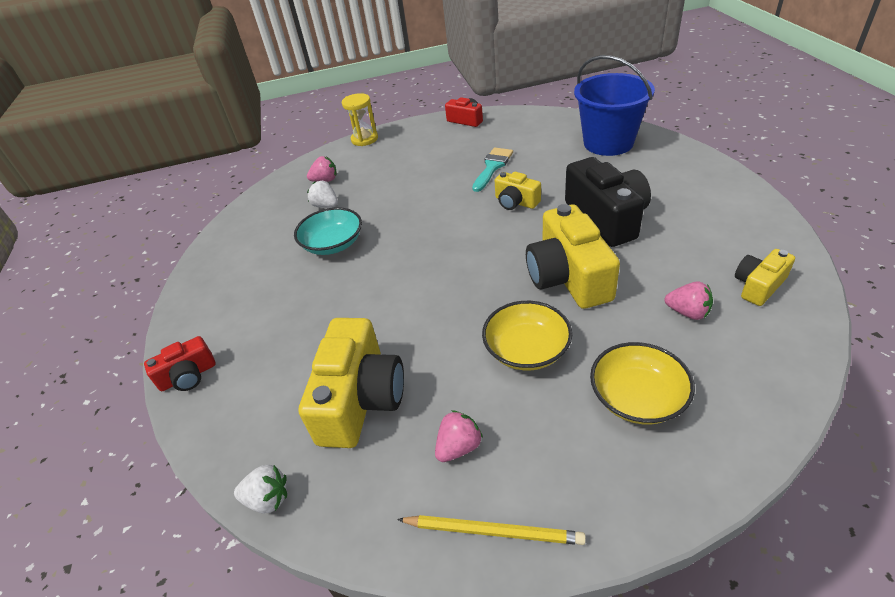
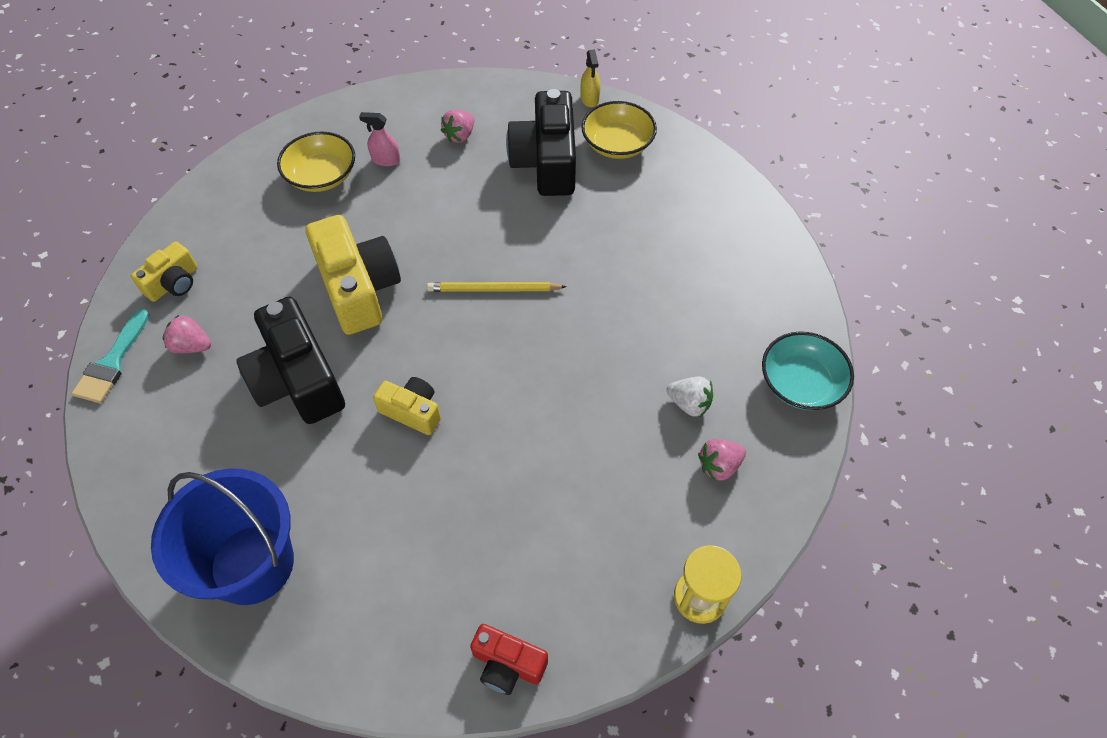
camera: 165 degrees right, 15 degrees up
(188, 376) = (714, 171): red camera -> none
(268, 499) = (589, 98): white strawberry -> yellow spray bottle
(333, 244) = (645, 330): turquoise bowl -> turquoise bowl (800, 383)
(360, 399) = (546, 162): yellow camera -> black camera
(492, 167) = (448, 497): turquoise brush -> turquoise brush (112, 363)
(493, 531) = (433, 95): yellow pencil -> yellow pencil (493, 289)
(526, 350) = (407, 209): yellow bowl -> yellow bowl (617, 144)
(557, 416) = (385, 160): none -> pink spray bottle
(687, 312) = (253, 251): pink strawberry -> pink strawberry (192, 346)

